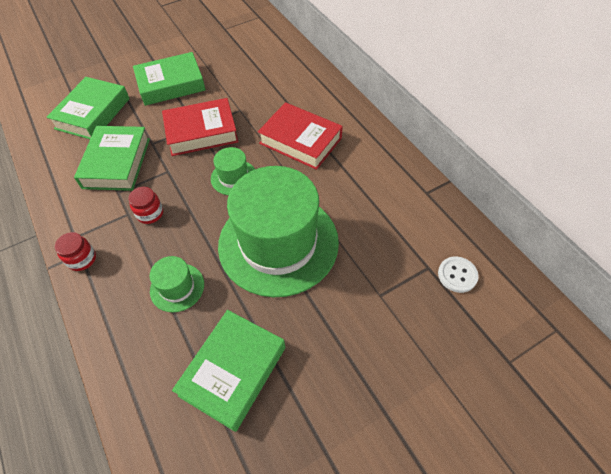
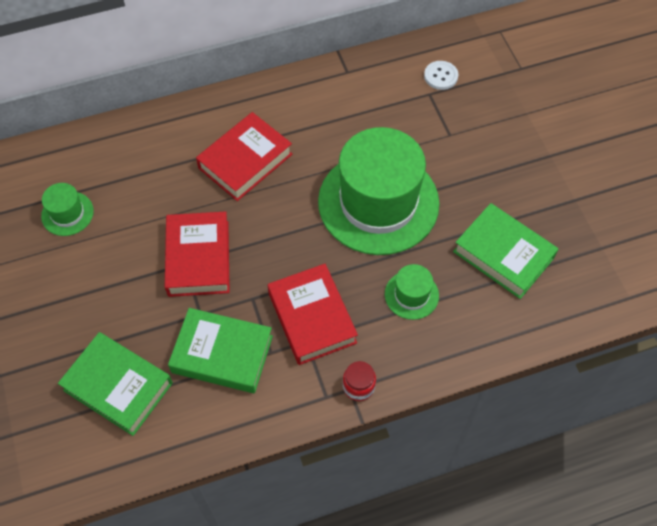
camera: 80 degrees left, 5 degrees up
(150, 213) = (312, 318): red jar -> red book
(171, 84) = (93, 288): green book -> none
(233, 177) = (281, 232): green hat -> green hat (67, 213)

